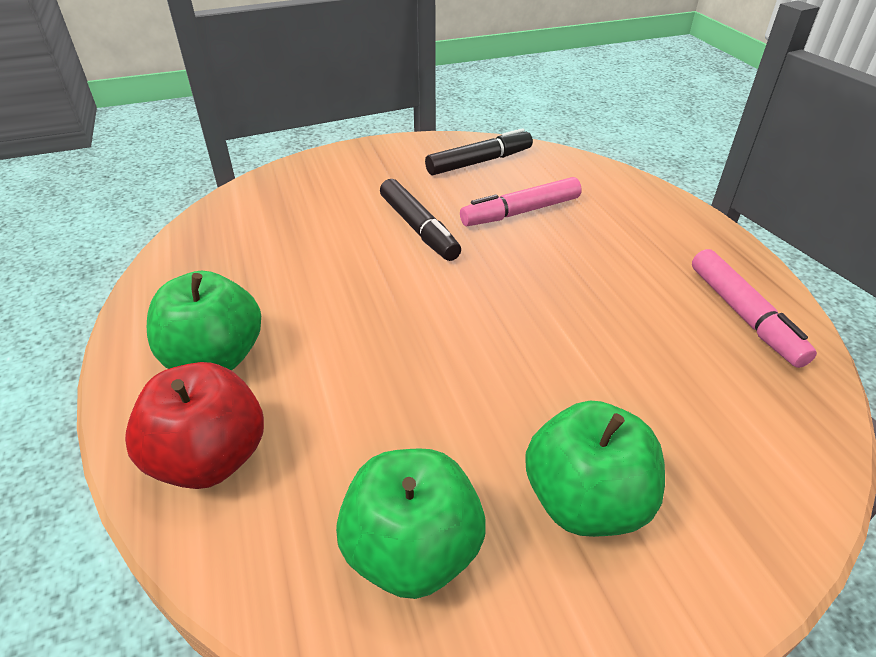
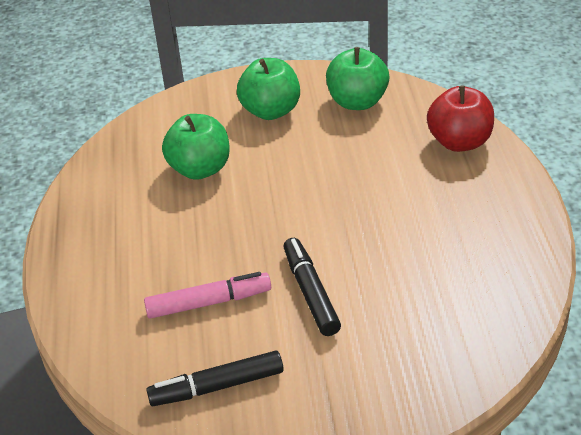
camera: 165 degrees left, 0 degrees up
(215, 358) = (471, 194): green apple -> green apple (200, 169)
(743, 315) = (106, 189): pink marker -> none

